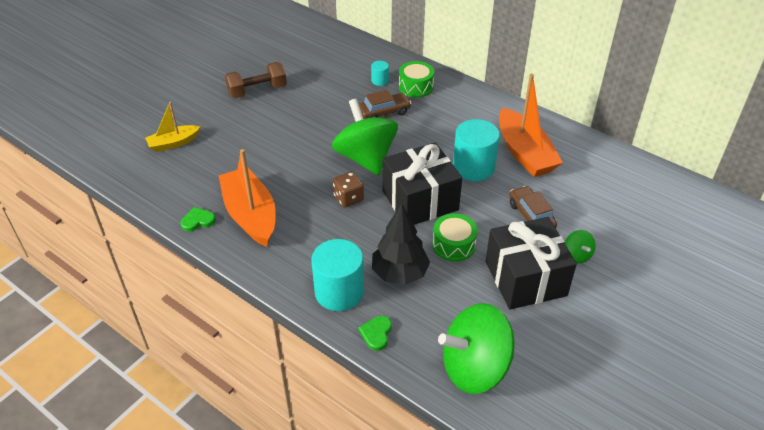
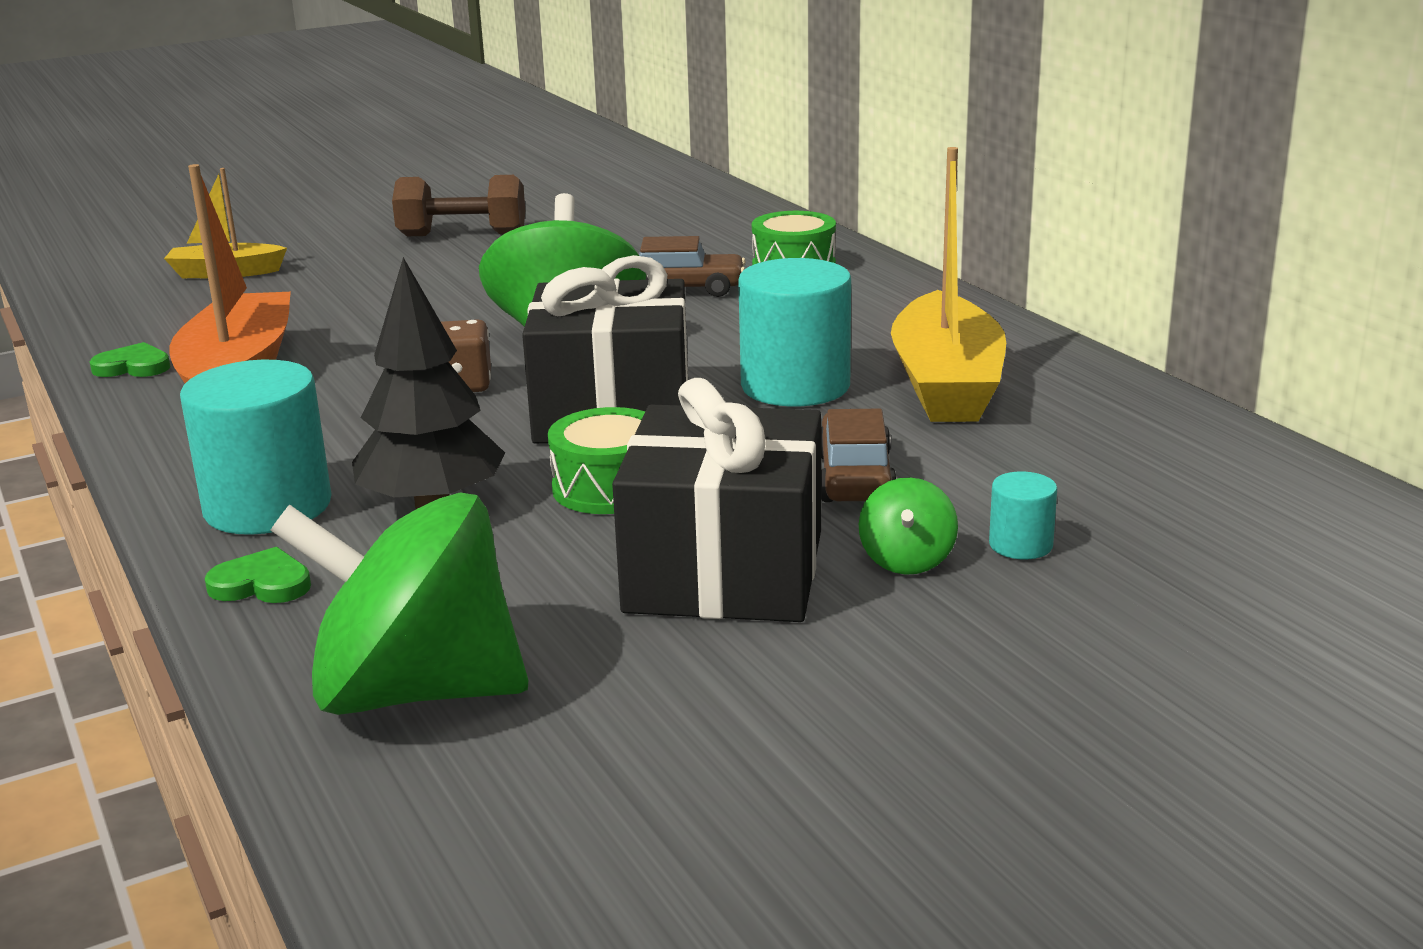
camera: 25 degrees right, 20 degrees down
(376, 334) = (262, 584): green heart -> green heart turned 60 degrees clockwise
(380, 81) = (724, 251): turquoise cylinder -> turquoise cylinder (1020, 545)
(524, 153) = (946, 384): orange boat -> yellow boat

